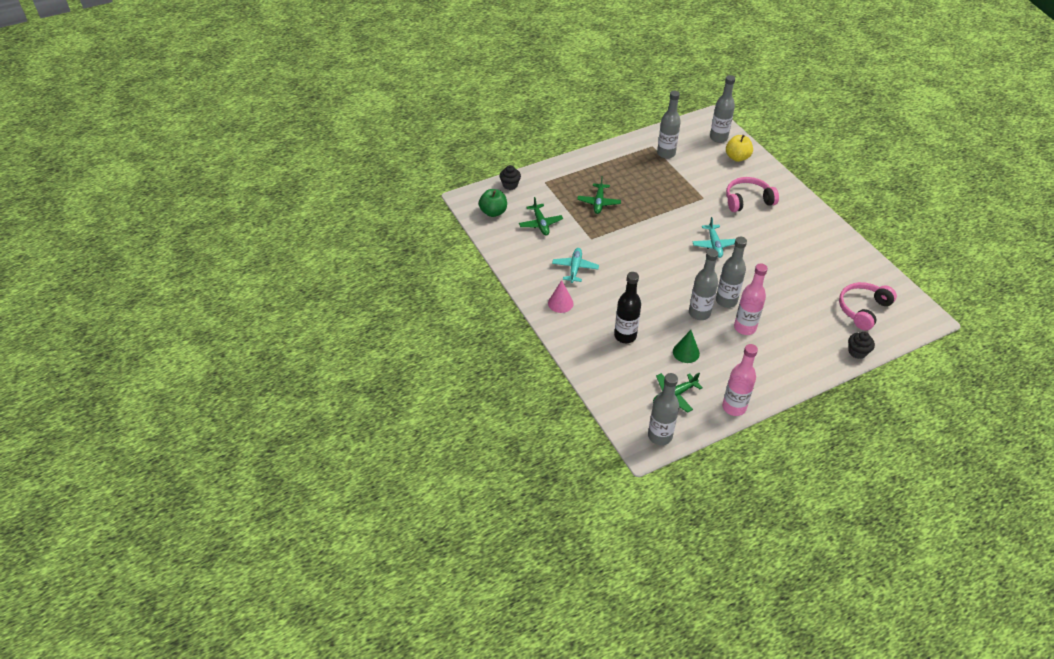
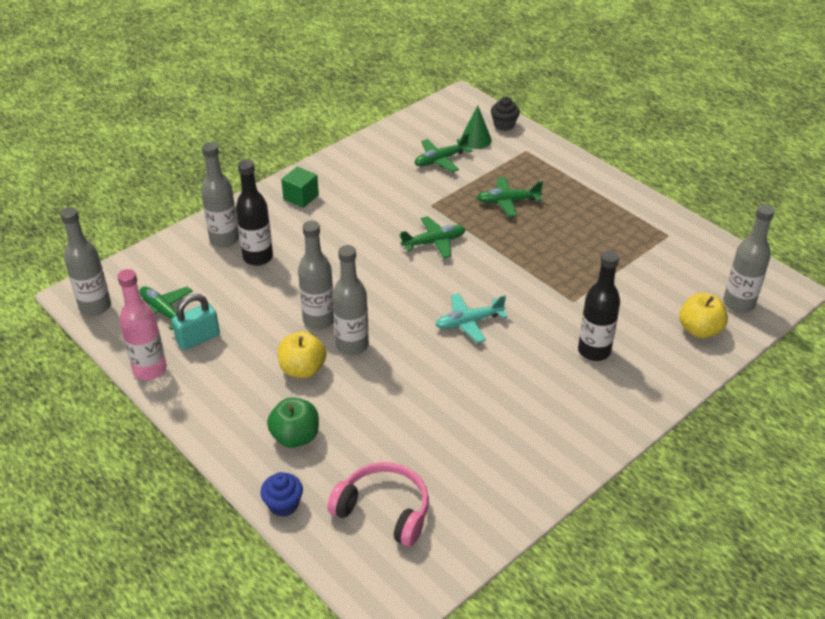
camera: 75 degrees right, 5 degrees down
(493, 212) = (445, 121): green apple -> green apple (295, 437)
(560, 303) = (301, 197): pink cone -> green cube
(575, 268) = (368, 199): turquoise plane -> none
(632, 244) = (434, 242): none -> green plane
(666, 153) = (658, 251): grey bottle -> grey bottle (224, 239)
(686, 352) = (241, 315): green cone -> green cone (476, 139)
(706, 378) = (198, 338): none -> turquoise padlock
(744, 328) = (302, 369): pink bottle -> yellow apple
(747, 200) = (594, 351): pink headphones -> black bottle
(857, 352) = (283, 505): black cupcake -> blue cupcake

